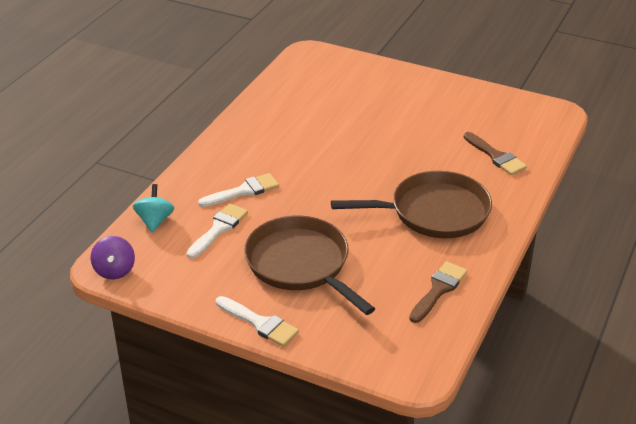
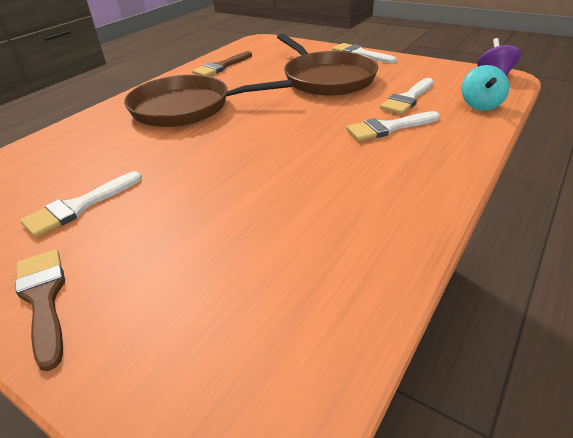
camera: 170 degrees left, 0 degrees up
(445, 121) = (79, 206): none -> white brush
(495, 156) = (66, 156): brown brush -> brown brush (44, 299)

